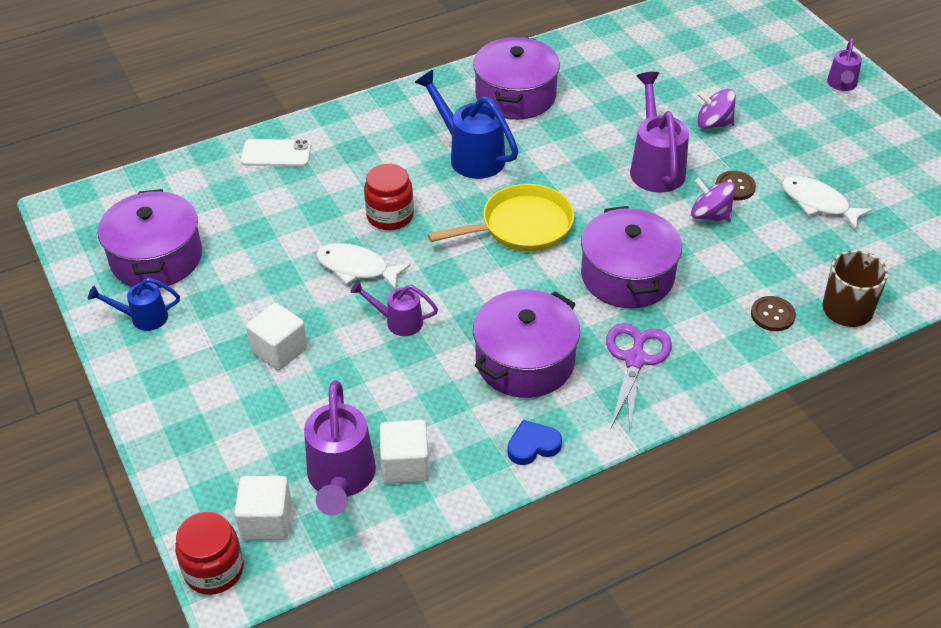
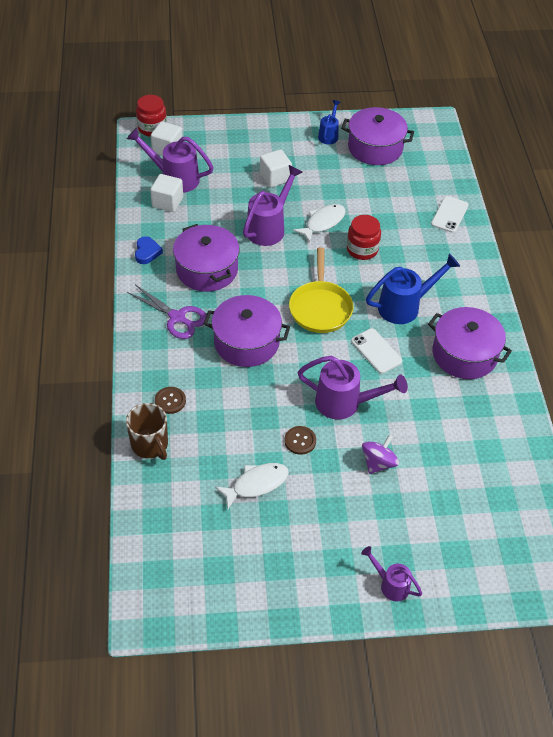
camera: 110 degrees right, 5 degrees up
(398, 321) = (269, 228): purple watering can -> purple watering can, size x1.74
(559, 161) = (376, 351): none -> white phone
(710, 215) = (278, 412): purple spinning top -> none

